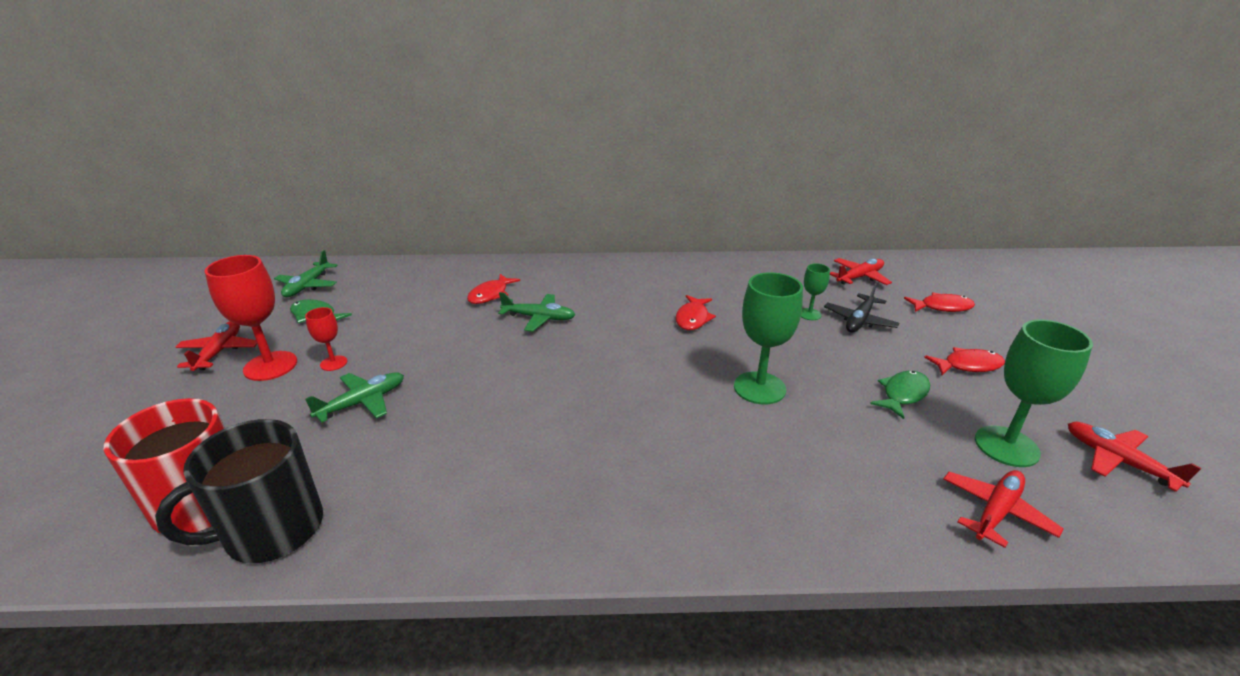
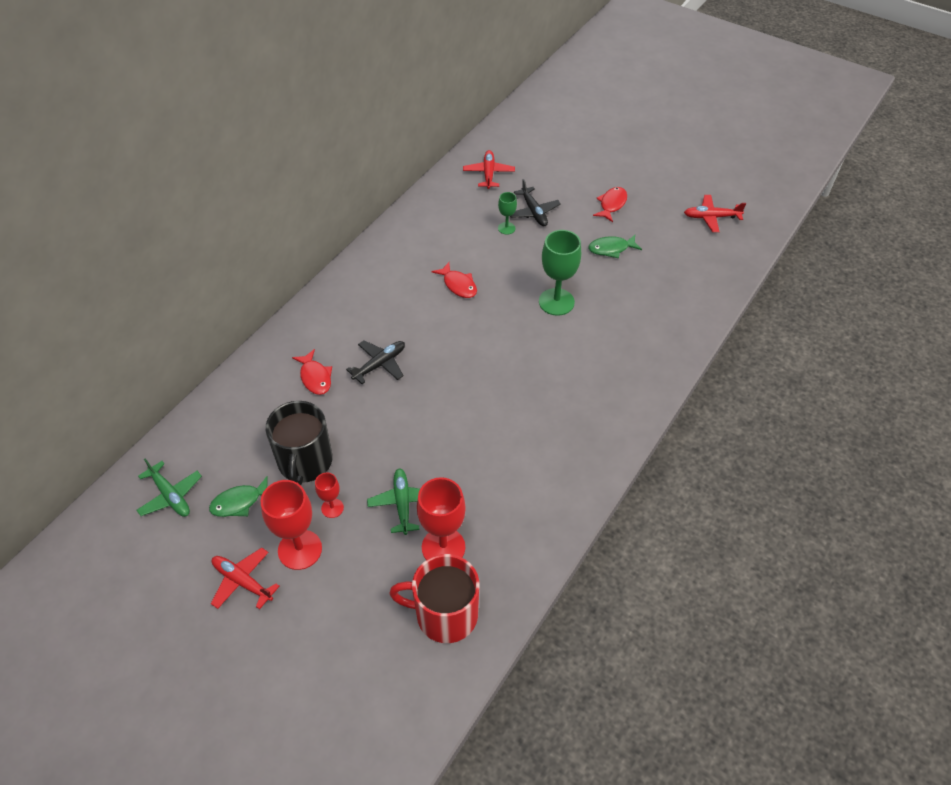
camera: 55 degrees left, 20 degrees up
(271, 530) = (501, 581): black mug -> black mug (305, 462)
(311, 457) = (443, 547): none -> red goblet
(539, 318) = (380, 364): green plane -> black plane
(903, 394) = (611, 249): green fish -> green fish turned 90 degrees counterclockwise
(942, 307) = (554, 167): red fish -> none
(996, 511) = (705, 283): red plane -> none
(1006, 446) = (675, 244): green goblet -> none

